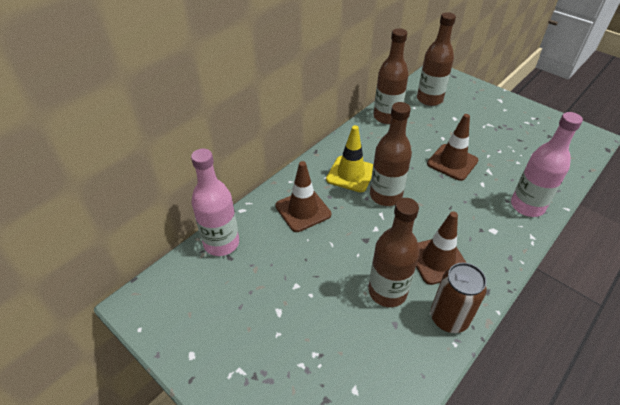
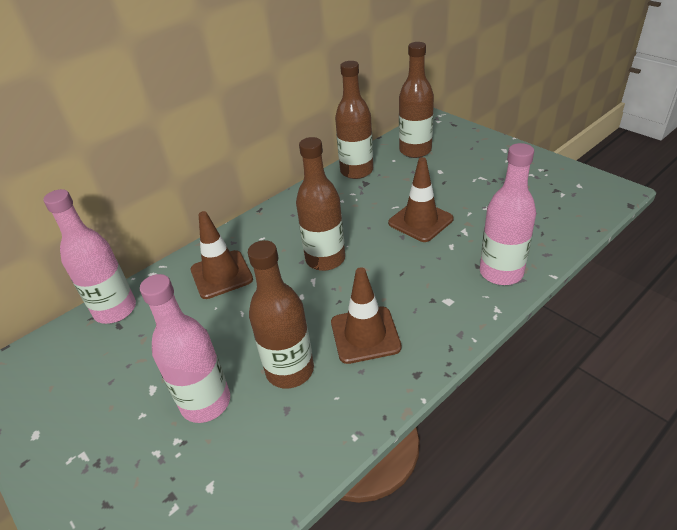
camera: 10 degrees right, 5 degrees down
(328, 321) = (206, 402): none -> pink bottle
(350, 174) = (292, 234): yellow traffic cone -> none
(449, 318) = (356, 405): brown can -> none

